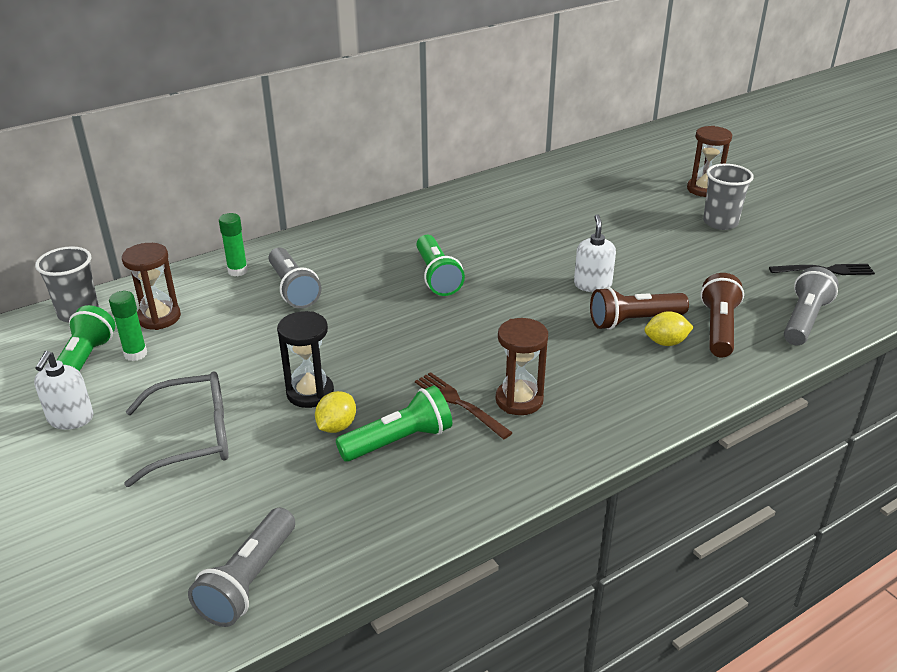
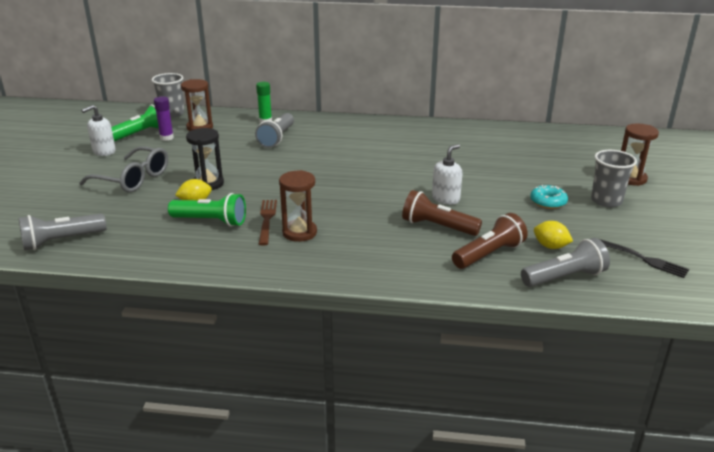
camera: 40 degrees right, 5 degrees down
(135, 354) = (167, 138): green glue stick -> purple glue stick
(437, 276) = (360, 160): green flashlight -> none
(666, 342) = (438, 245): yellow lemon -> yellow lemon (550, 246)
(680, 245) = (548, 202): none -> turquoise donut

